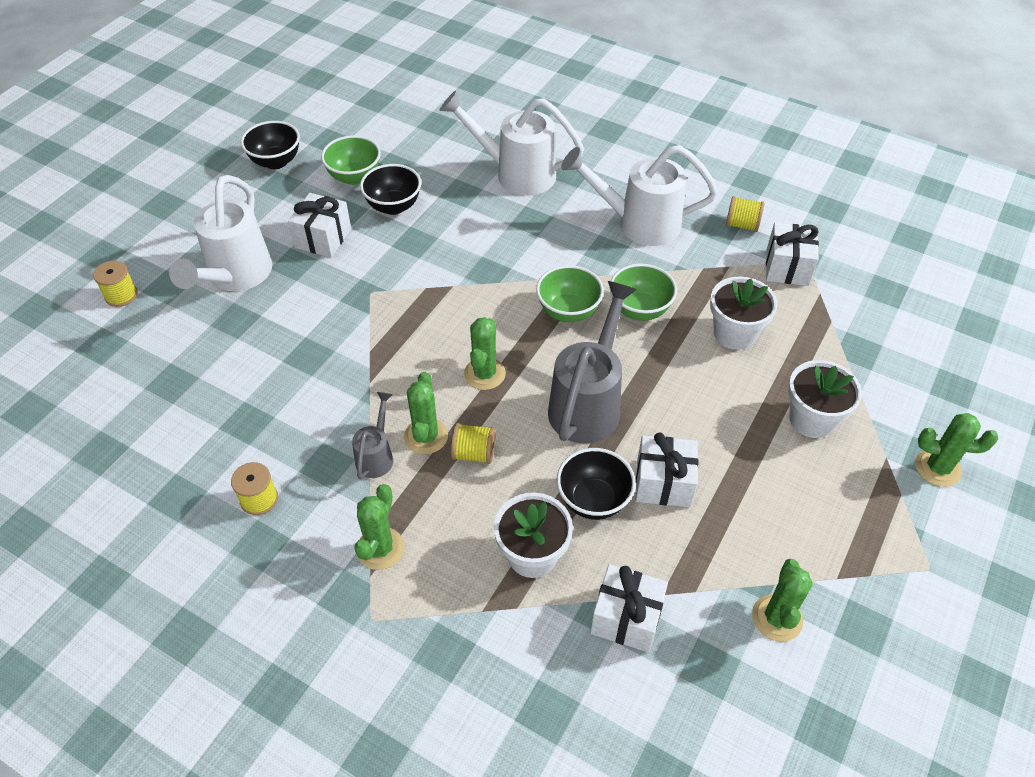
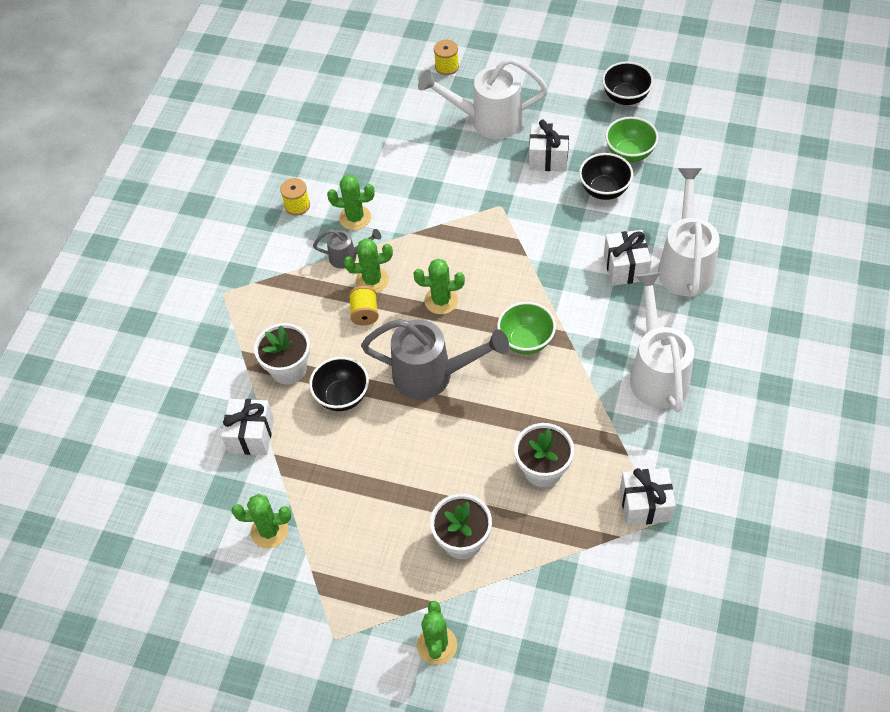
camera: 80 degrees right, 5 degrees up
(380, 548) = (275, 282): green cactus -> green cactus (355, 218)
(639, 310) = (546, 392): green bowl -> none
(663, 483) = (369, 440): white gift -> white gift (625, 267)
(742, 225) = (690, 459): yellow spool -> none

